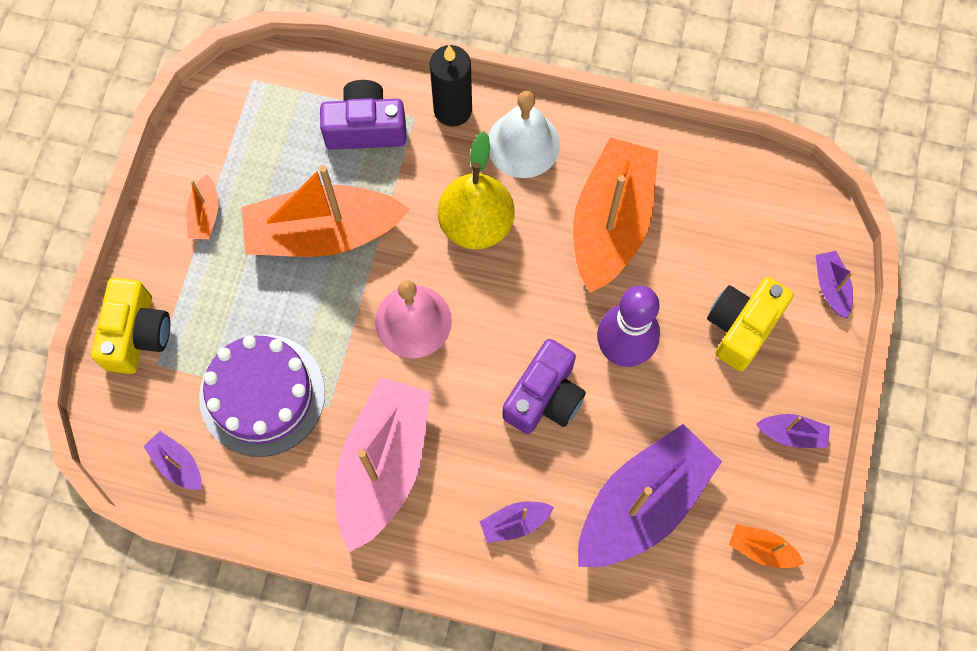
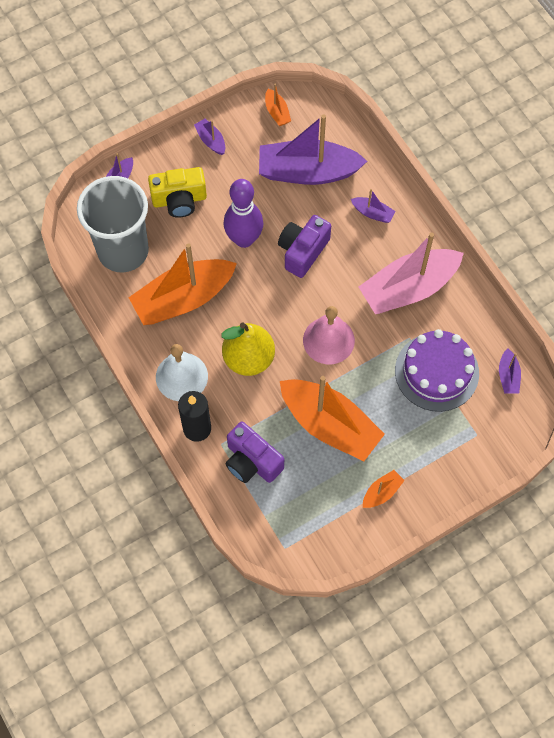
camera: 135 degrees left, 5 degrees down
(137, 334) = (474, 459): yellow camera -> none
(544, 397) = (303, 251): purple camera -> purple camera turned 45 degrees counterclockwise
(731, 214) = (123, 251): none -> grey cup

